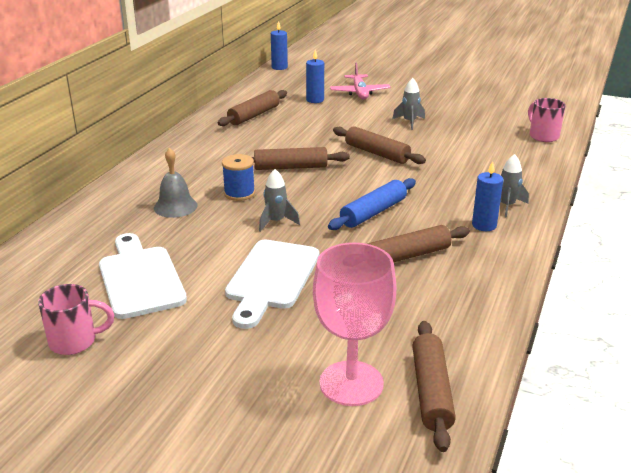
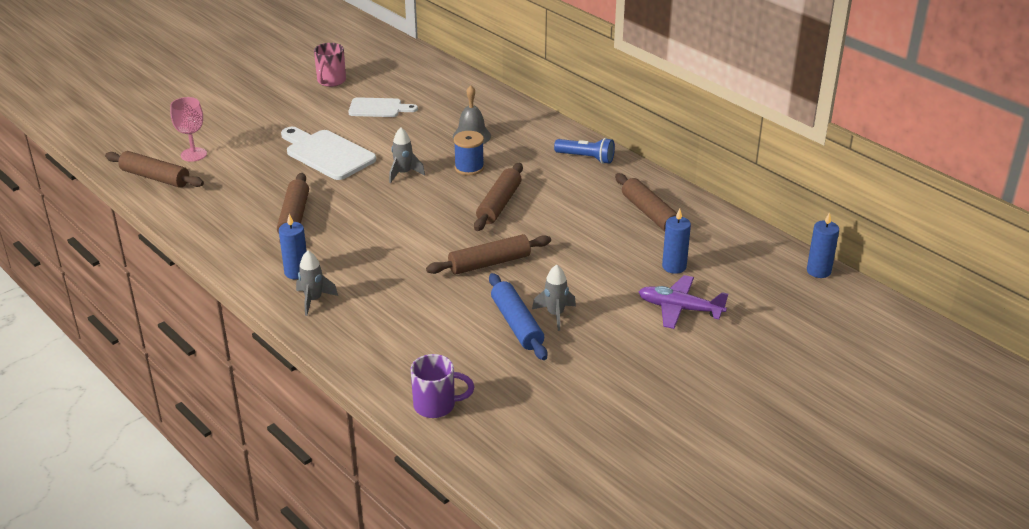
camera: 115 degrees right, 5 degrees up
(140, 278) = (378, 108): white cutting board -> white cutting board, size x0.64
(184, 149) = (586, 158): none -> blue flashlight
(351, 383) = (193, 154): pink goblet -> pink goblet, size x0.62
(359, 93) = (679, 309): pink plane -> purple plane
(373, 212) = (374, 223): blue rolling pin -> blue rolling pin (516, 324)
(543, 136) = (436, 405): pink mug -> purple mug

